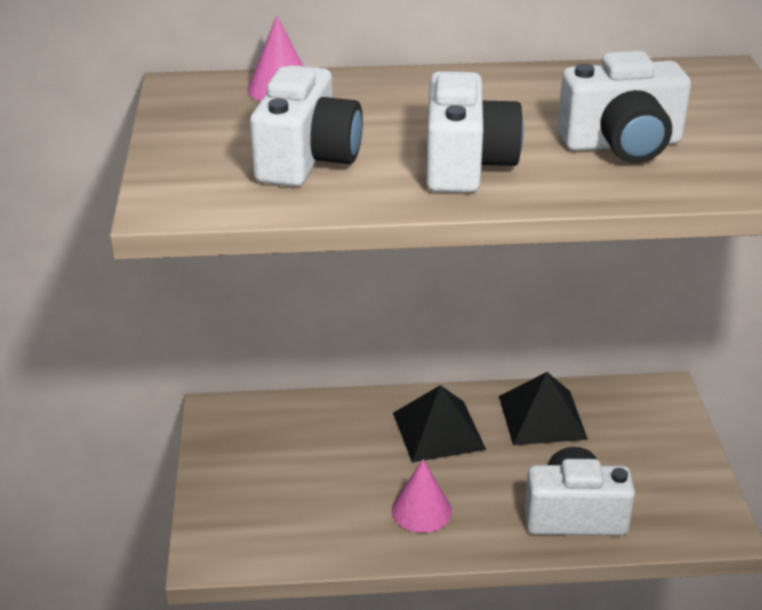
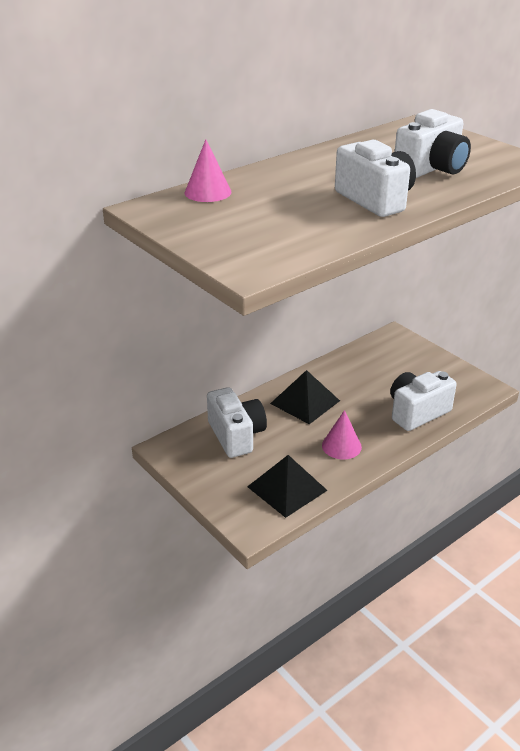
camera: 35 degrees left, 0 degrees up
(307, 159) = (289, 223): white camera -> white camera (236, 435)
(542, 417) = (350, 372): black pyramid -> black pyramid (287, 488)

